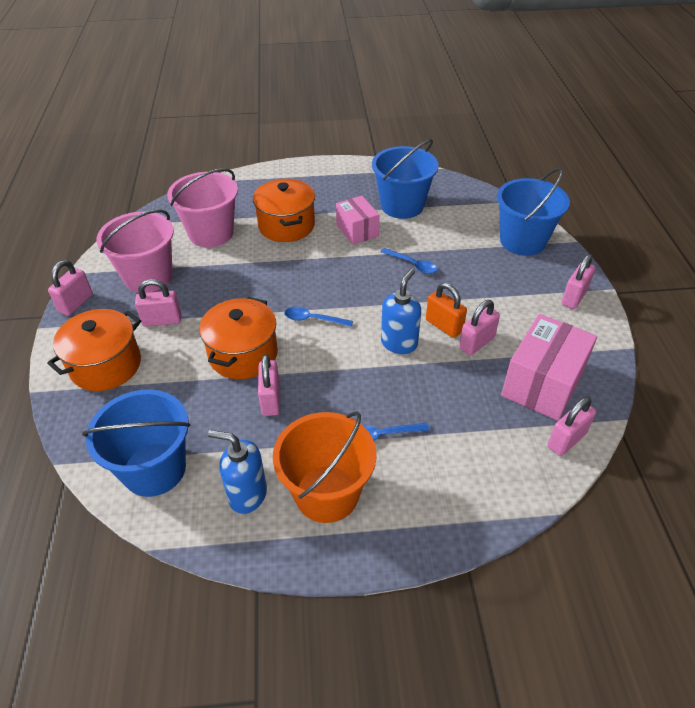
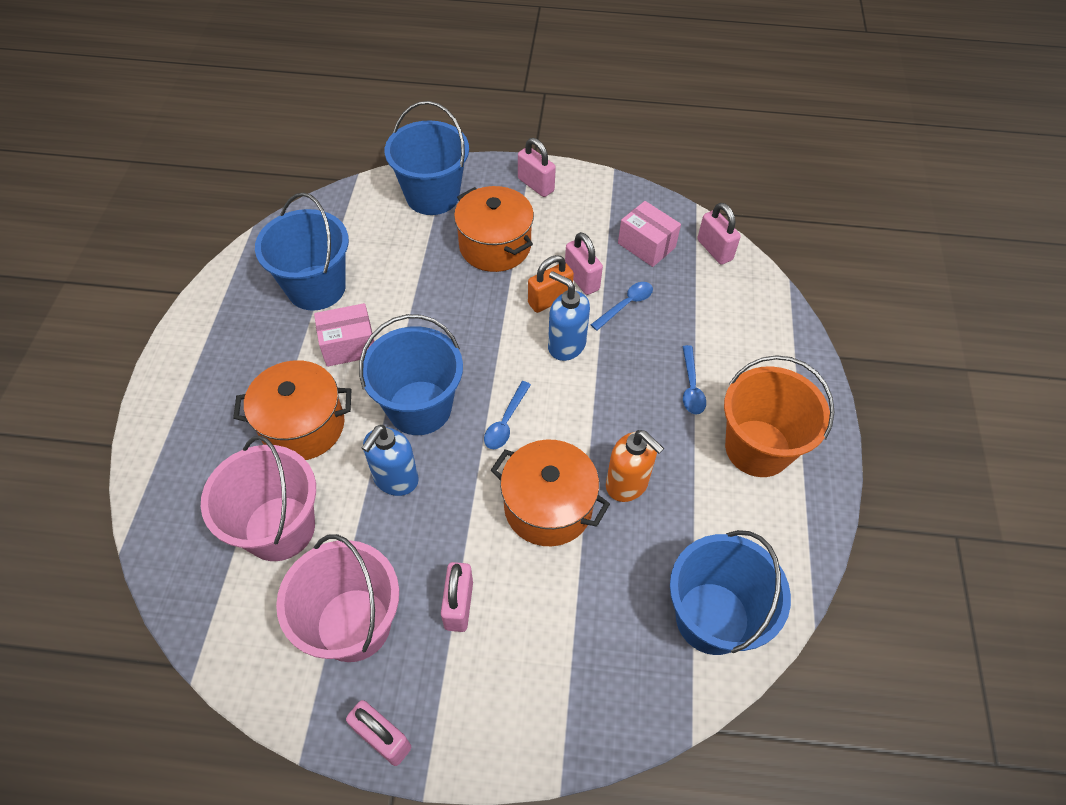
camera: 80 degrees left, 10 degrees up
(106, 365) = (530, 683): orange pot -> orange pot (495, 246)
(247, 495) = (754, 521): blue soap dispenser -> blue soap dispenser (395, 479)
(271, 400) = (627, 484): pink padlock -> orange soap dispenser
(314, 273) = (419, 408): none -> blue bucket
(412, 264) = (438, 303): blue spoon -> blue spoon (626, 304)
(542, 383) = (646, 245): pink box -> pink box, size x0.63

